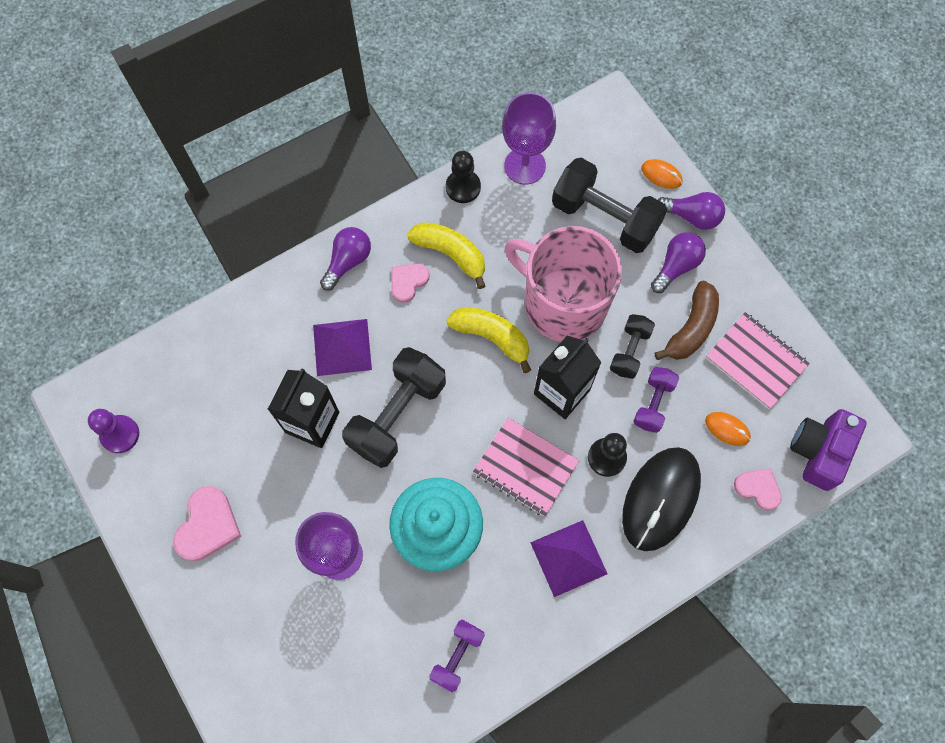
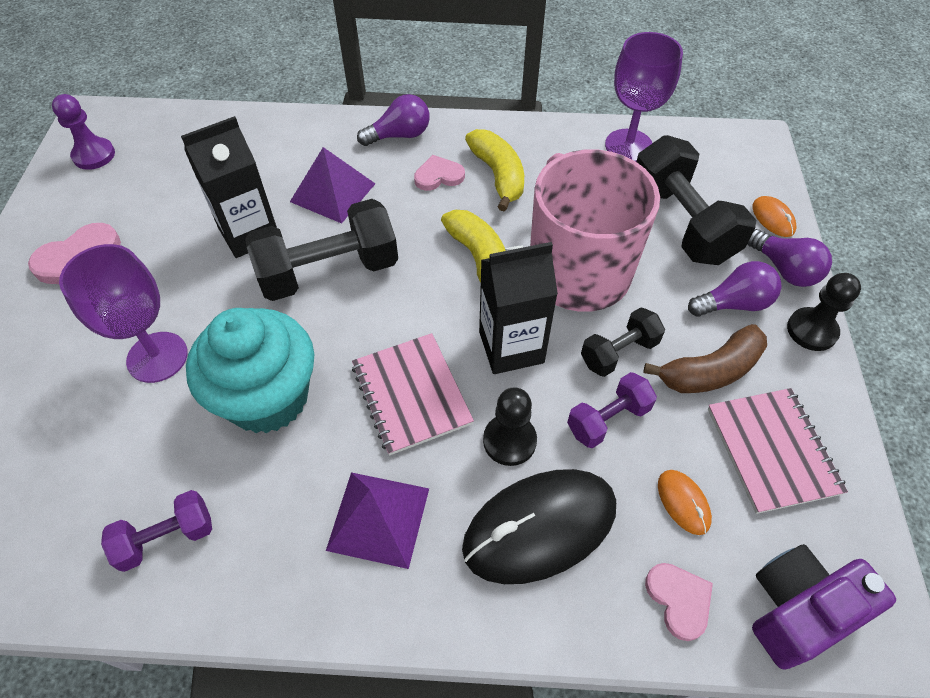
camera: 35 degrees right, 15 degrees down
(463, 187) = (554, 134): black pawn -> black pawn (811, 330)

